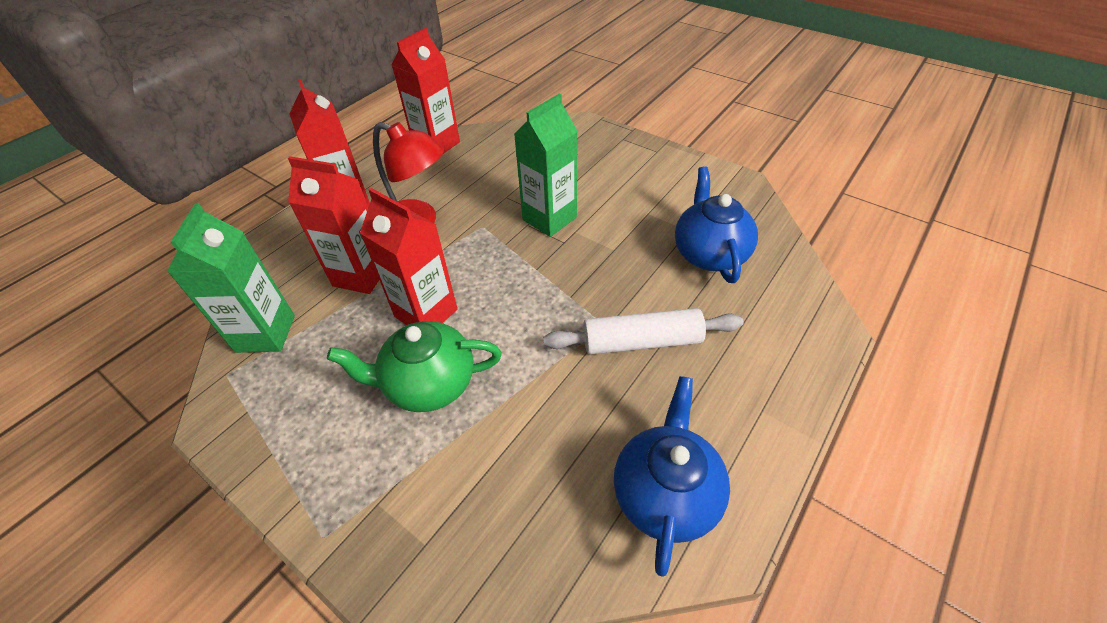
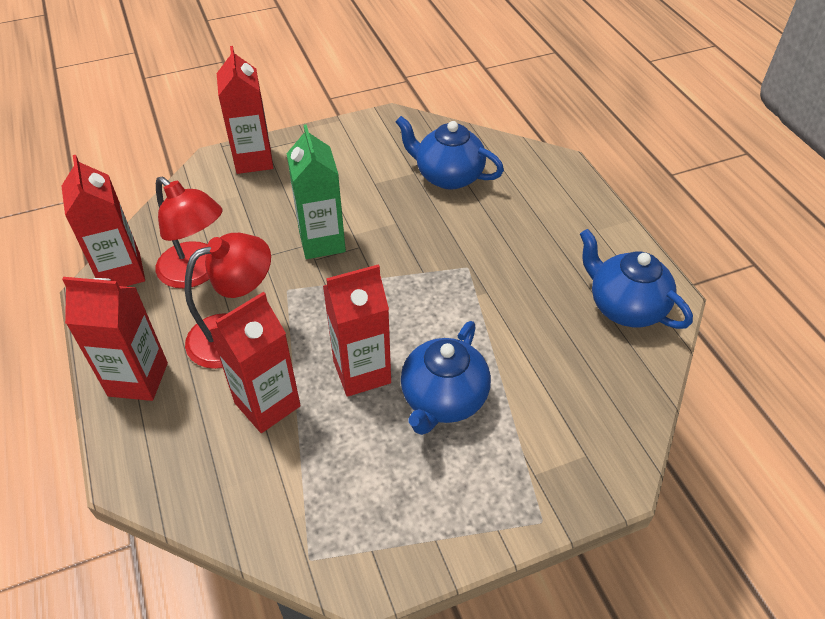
camera: 60 degrees left, 0 degrees up
(266, 333) = (280, 510): green carton -> none
(428, 384) = (443, 399): green teapot -> blue teapot
(463, 175) = (197, 272): none -> red lamp
(602, 140) = (253, 160): none -> red carton
(641, 341) = (499, 255): white rolling pin -> none

